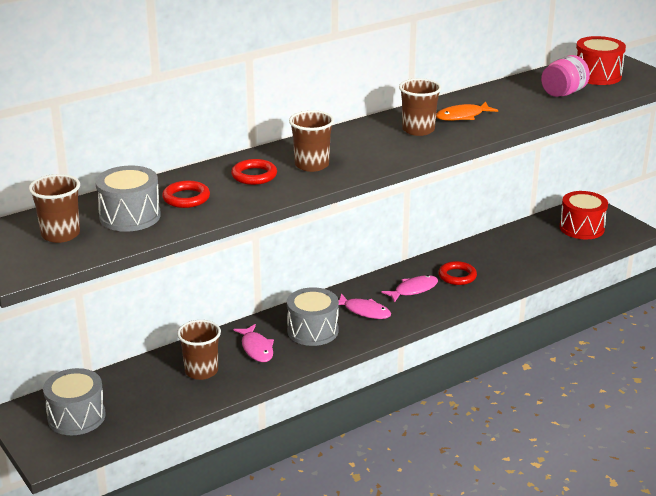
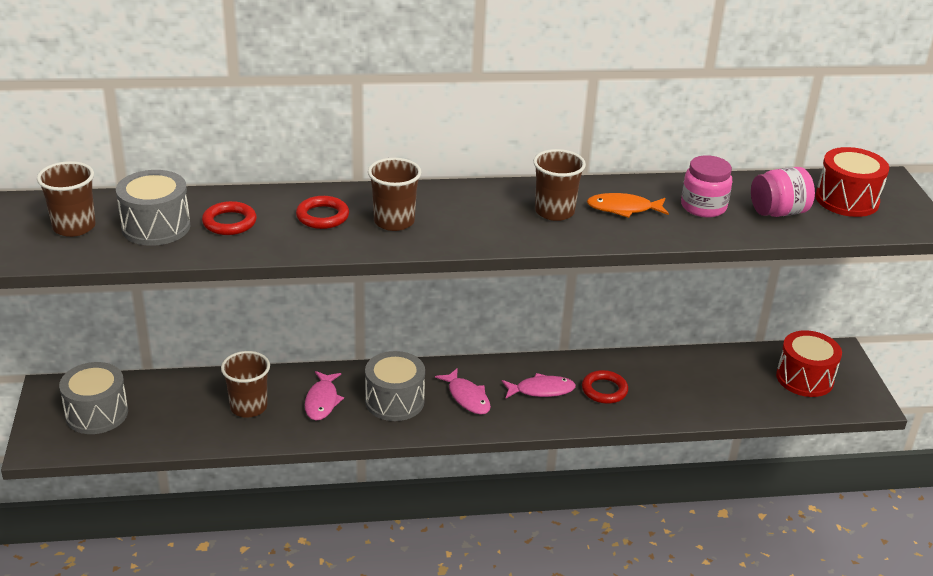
camera: 25 degrees right, 5 degrees up
(513, 102) = (703, 207): none -> pink jar

